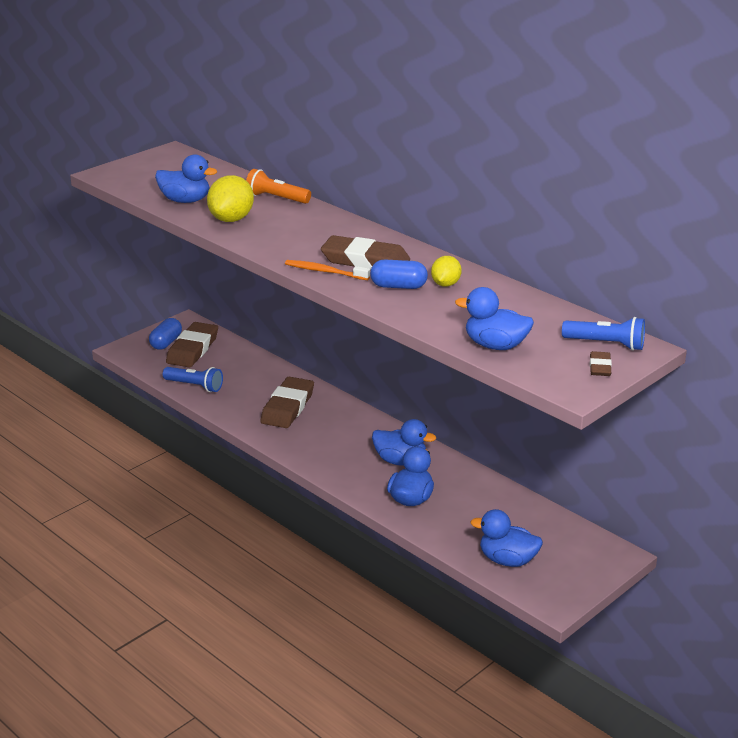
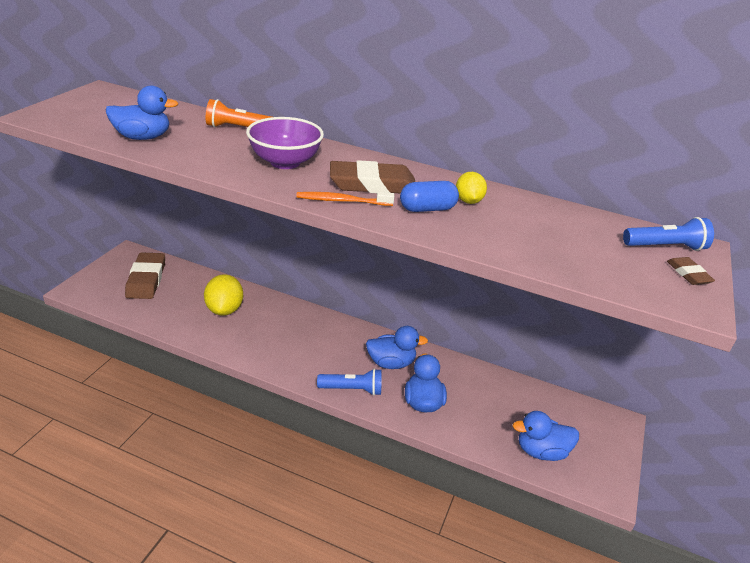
camera: 25 degrees left, 5 degrees up
(166, 343) = (117, 276): blue capsule -> none
(194, 386) = (164, 318): blue flashlight -> blue flashlight (352, 389)
(231, 219) = (205, 153): yellow lemon -> yellow lemon (224, 309)
(287, 407) = (263, 325): brown eraser -> none
(298, 233) = (285, 162): none -> purple bowl
(495, 345) = (576, 264): blue duck -> none

